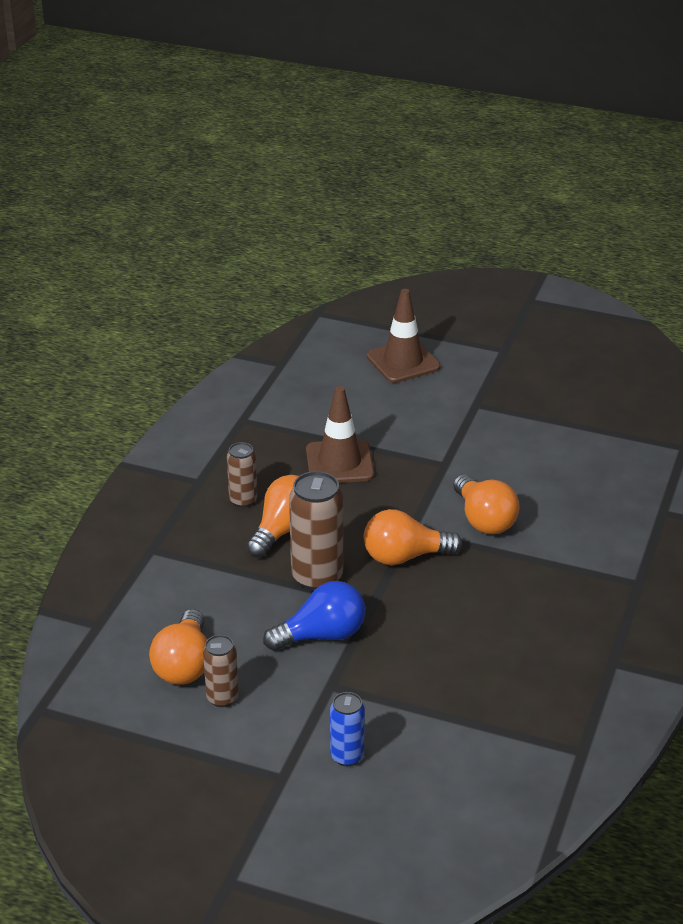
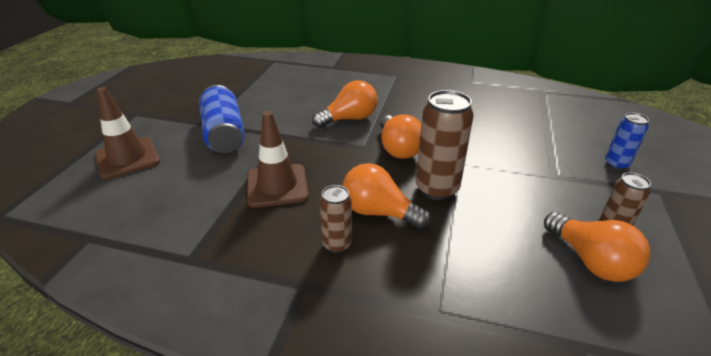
camera: 95 degrees left, 0 degrees up
(184, 665) = (590, 261): orange light bulb -> orange light bulb turned 60 degrees clockwise
(322, 635) = (504, 182): blue light bulb -> none
(451, 419) = (224, 133): none -> blue can

